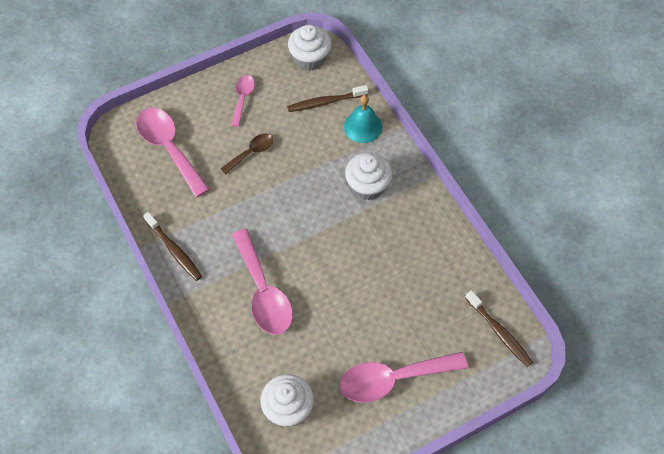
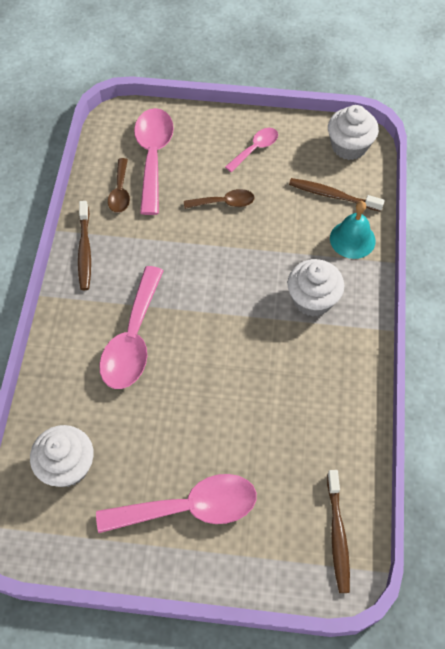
camera: 35 degrees right, 0 degrees up
(165, 190) = (120, 192): none -> brown spoon
(393, 379) = (189, 507): pink spoon -> pink spoon turned 150 degrees clockwise

